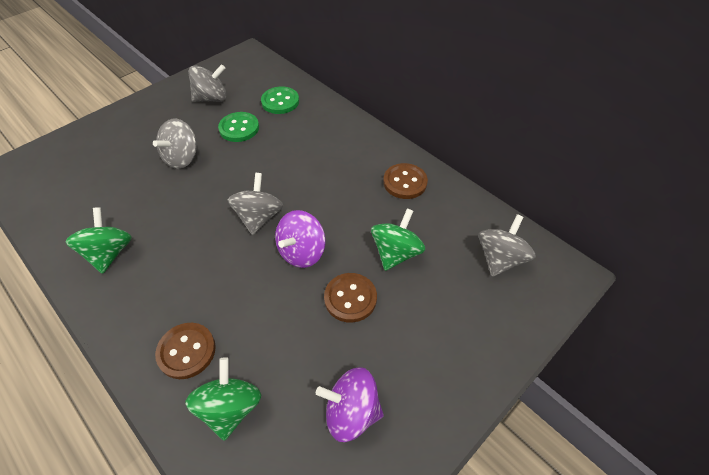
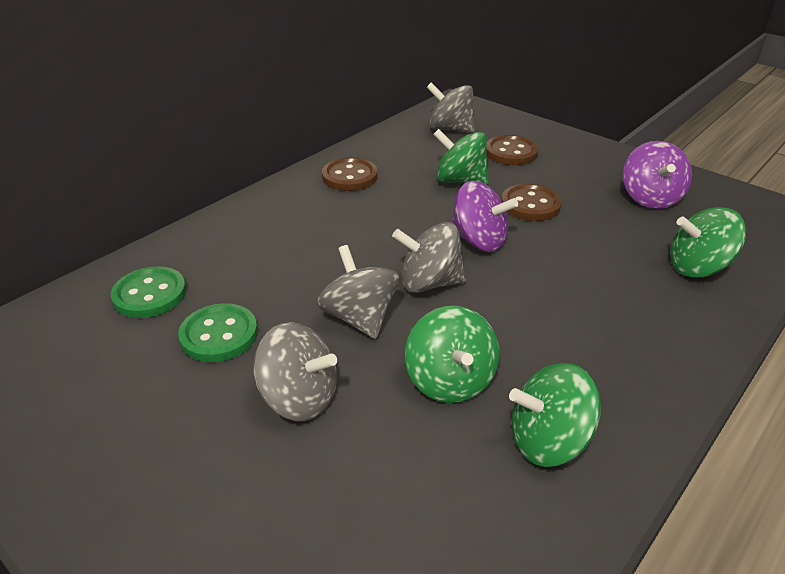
camera: 95 degrees left, 15 degrees down
(169, 217) = (450, 381): none -> green spinning top
(186, 351) = (659, 312): brown button -> brown button (511, 152)
(211, 98) = (107, 393): grey spinning top -> grey spinning top (359, 318)

